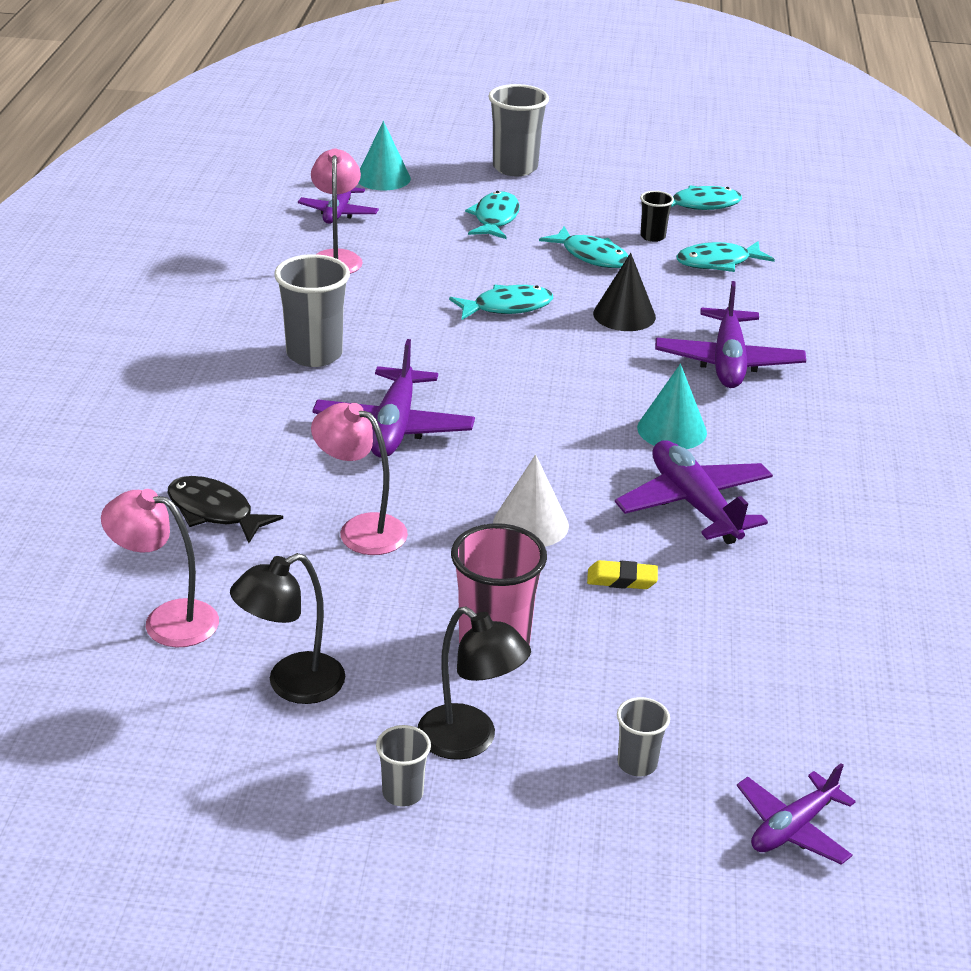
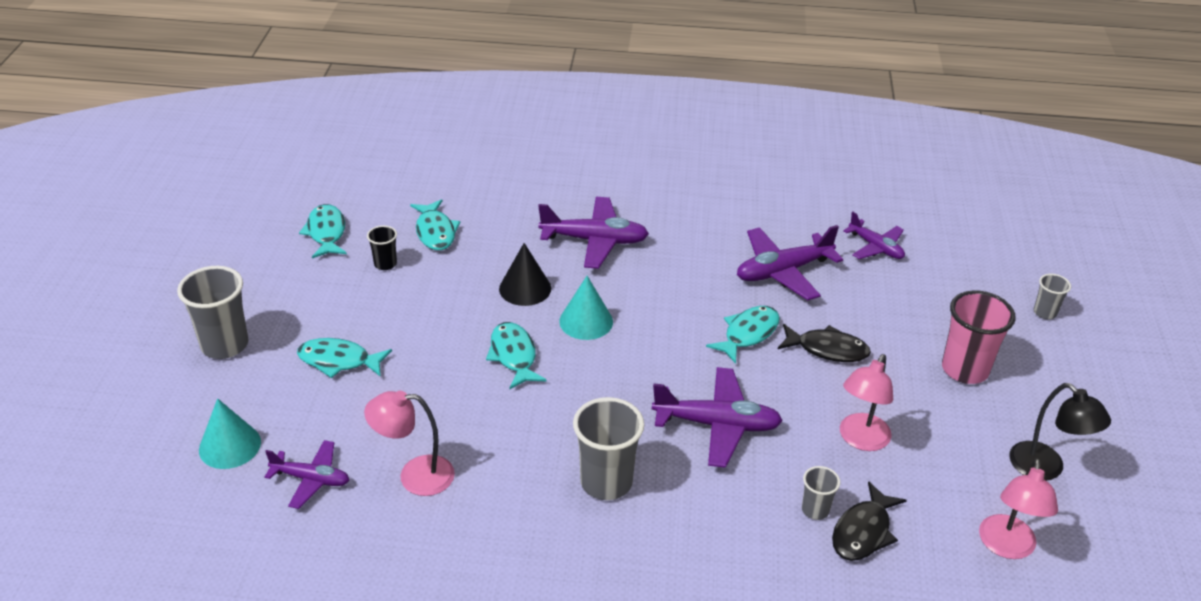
camera: 90 degrees left, 5 degrees up
(403, 793) = (1116, 411): grey cup -> grey cup (815, 510)
(469, 741) = (1058, 381): black lamp -> none
(530, 524) = (827, 349): white cone -> black fish
(591, 256) = (420, 301): turquoise fish -> turquoise fish (748, 334)
(622, 579) = (876, 309): yellow eraser -> none
(672, 430) = (693, 275): turquoise cone -> turquoise cone (586, 321)
(792, 828) = (1065, 260): purple plane -> purple plane (875, 247)

